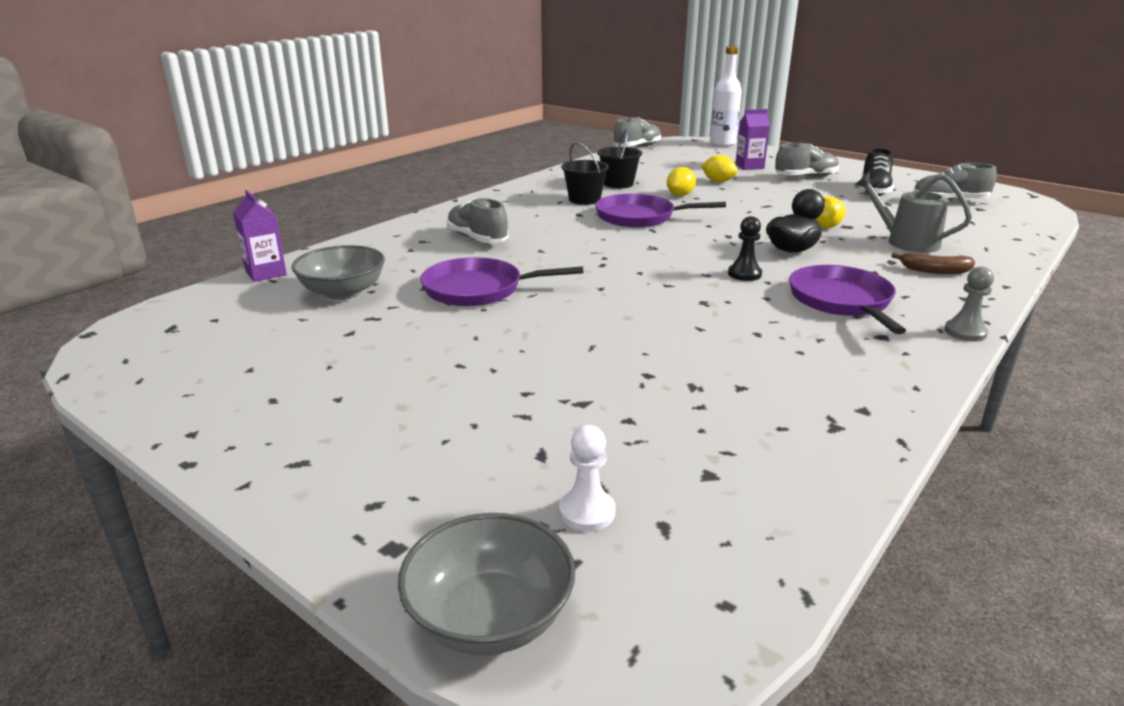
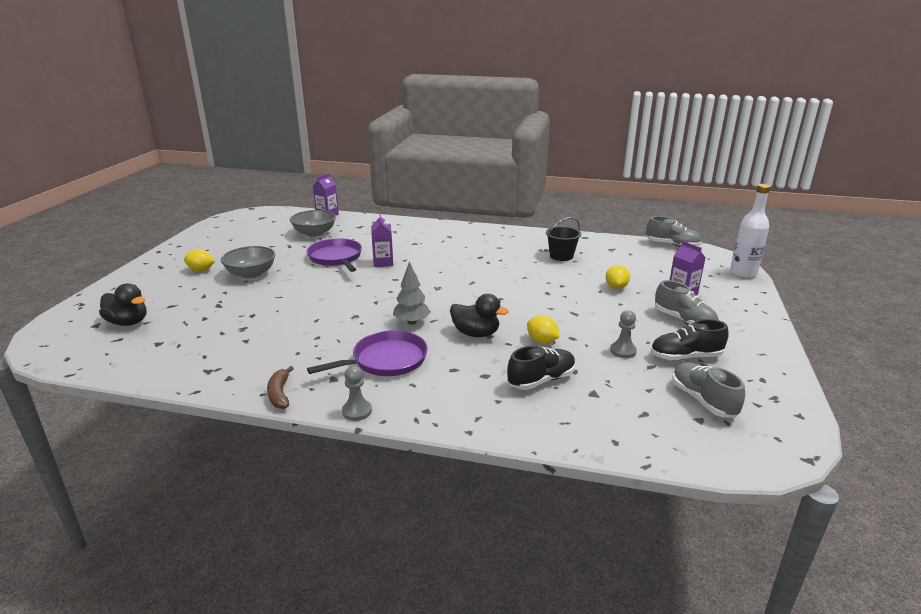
camera: 65 degrees right, 0 degrees up
(477, 239) = (409, 242): grey shoe -> none
(490, 617) = (67, 318): grey bowl -> grey bowl (251, 274)
(535, 263) = (383, 262): none -> purple carton
(584, 199) = (512, 253): black bucket -> none
(587, 512) = (128, 322): white pawn -> black duck
(639, 217) = (494, 274): purple pan -> none
(680, 195) = (561, 279): yellow lemon -> yellow lemon (201, 270)
(744, 274) = (412, 322): black pawn -> grey tree
(856, 205) = (623, 351): none -> grey pawn
(906, 242) = (541, 380): grey watering can -> black shoe
(934, 271) = (478, 396): brown banana -> brown banana (280, 394)

